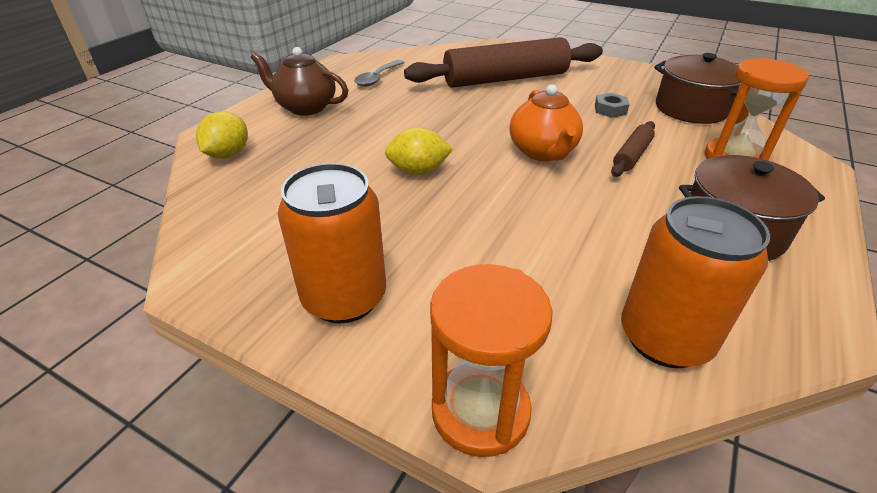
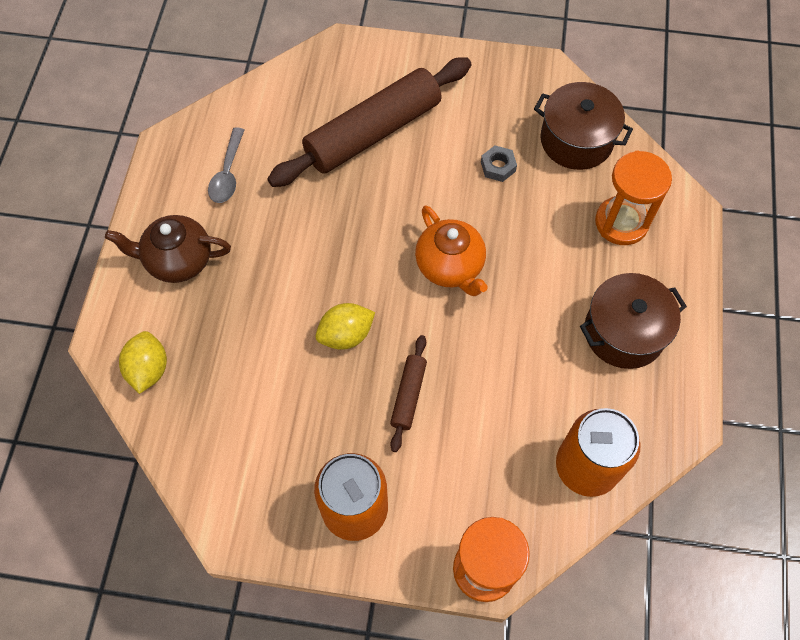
camera: 20 degrees left, 25 degrees up
(632, 156) = (532, 246): brown rolling pin -> brown rolling pin (408, 395)

